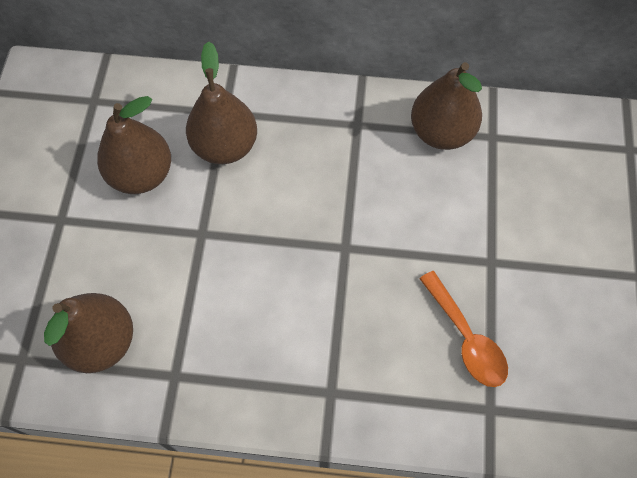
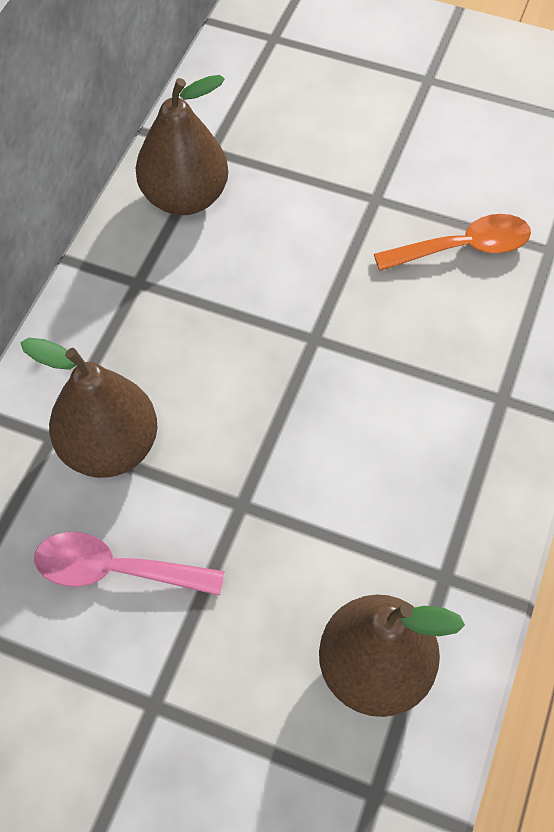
camera: 75 degrees left, 5 degrees down
(141, 174) = (115, 570): brown pear -> pink spoon

